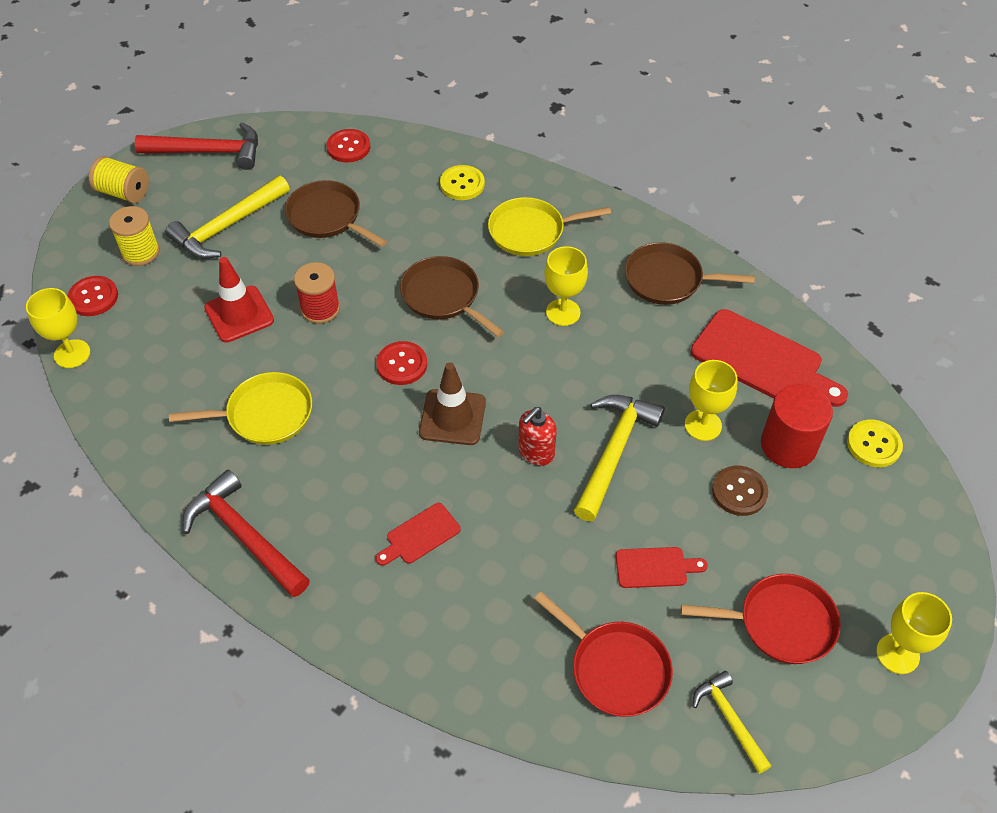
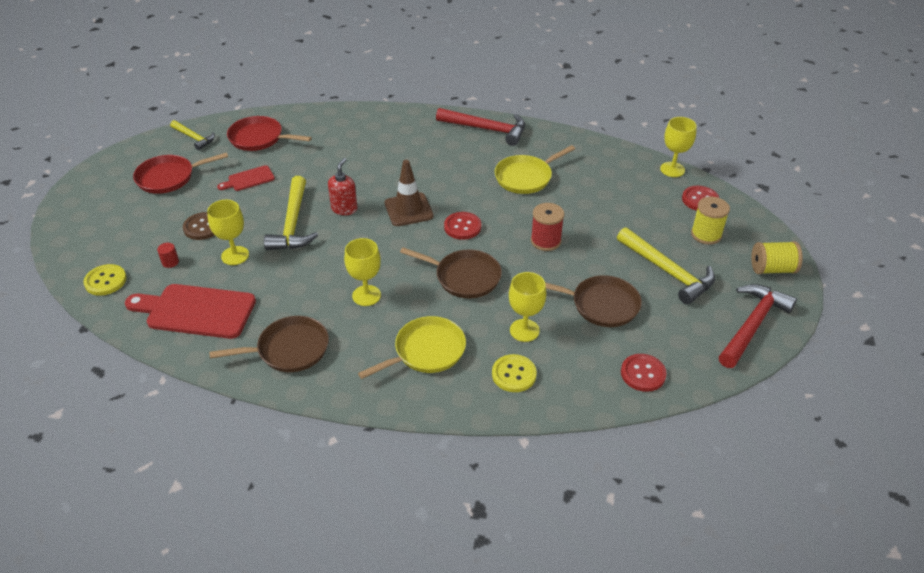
camera: 155 degrees right, 10 degrees down
(209, 152) = (752, 325): red hammer -> red hammer turned 150 degrees clockwise
(227, 226) = (668, 271): yellow hammer -> yellow hammer turned 120 degrees clockwise
(239, 314) = (596, 220): red traffic cone -> none
(420, 535) = (392, 155): red cutting board -> none
(788, 445) = (170, 262): red cylinder -> red cylinder, size x0.40
(897, 654) = (99, 184): yellow goblet -> yellow goblet (524, 330)

